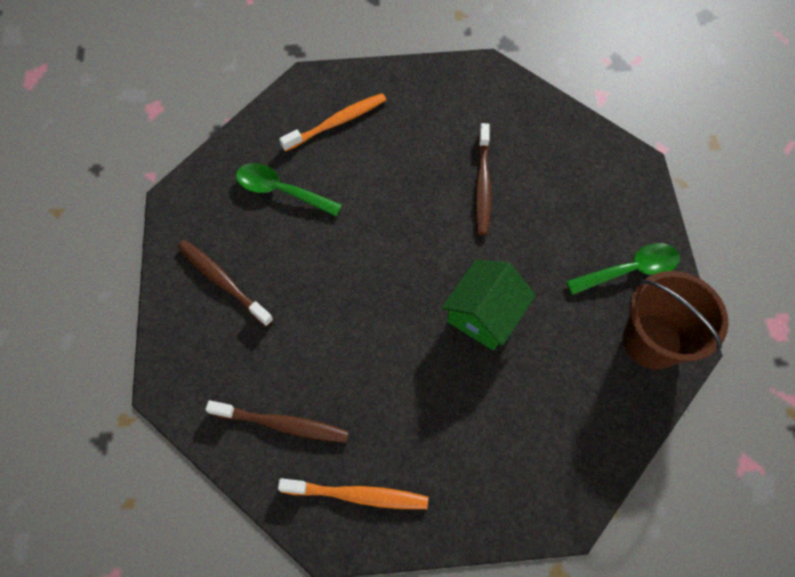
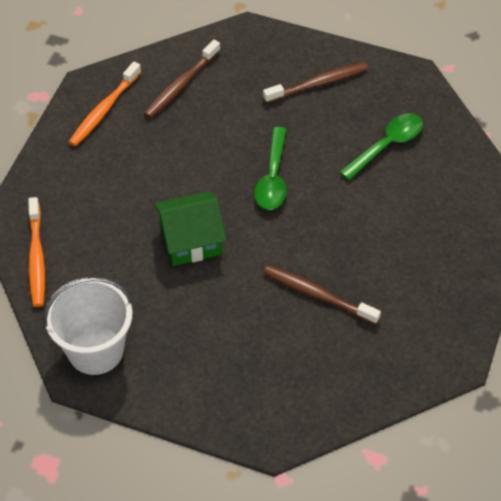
camera: 115 degrees right, 10 degrees down
(337, 122) = (444, 209): orange toothbrush -> orange toothbrush (36, 258)
(484, 314) = (191, 240): green house -> green house turned 75 degrees counterclockwise
(630, 270) = (167, 369): green spoon -> green spoon (273, 178)
(652, 341) = (95, 350): brown bucket -> white bucket

